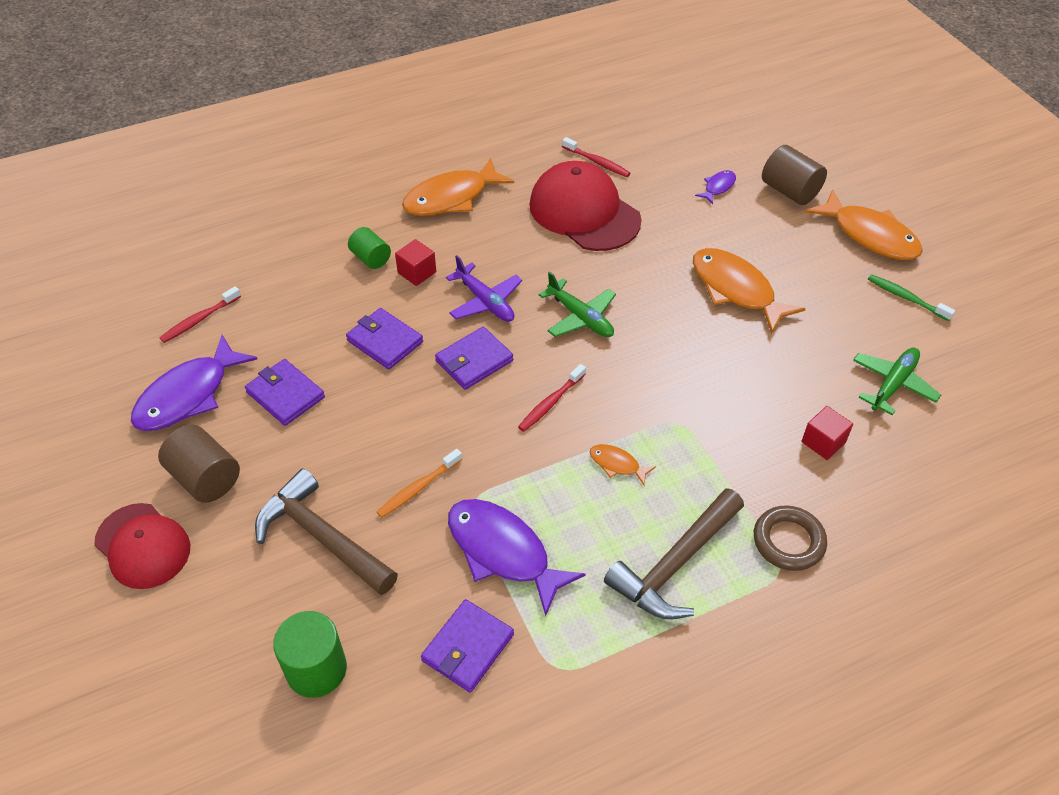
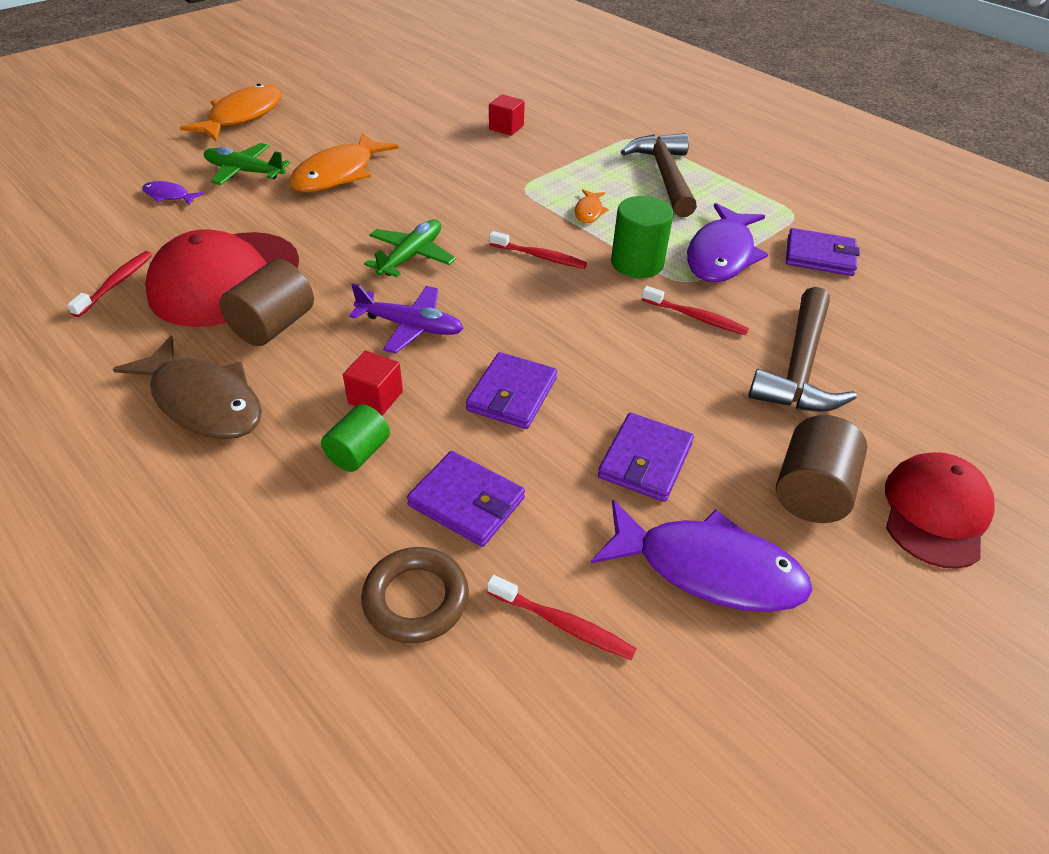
camera: 110 degrees left, 5 degrees down
(316, 669) = (918, 331): green cylinder -> green cylinder (637, 263)
(418, 488) = (695, 317): orange toothbrush -> red toothbrush
(451, 198) = (203, 401): orange fish -> brown fish
(474, 361) = (509, 316): purple wallet -> purple wallet (466, 502)
(485, 301) = (410, 326): purple plane -> purple plane turned 75 degrees clockwise
(675, 564) = (665, 176): brown hammer -> brown hammer turned 120 degrees counterclockwise
(788, 541) = (609, 136): brown ring -> brown ring (416, 599)
(790, 191) = (175, 156): brown cylinder -> brown cylinder (273, 326)
(893, 384) = (429, 104): green plane -> green plane (244, 172)
(906, 298) = (325, 100): green toothbrush -> none

